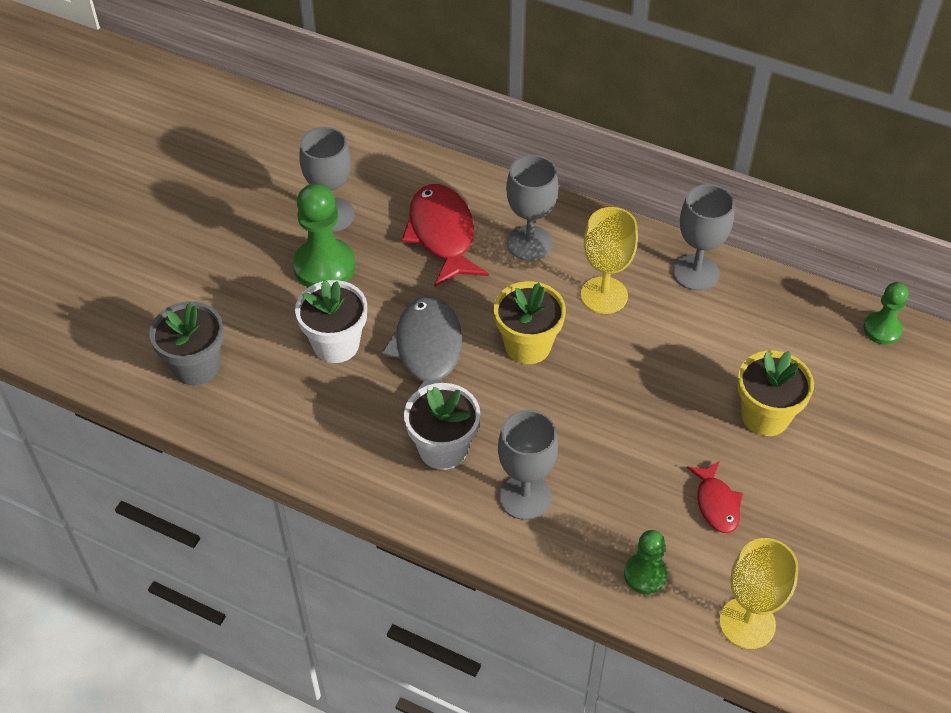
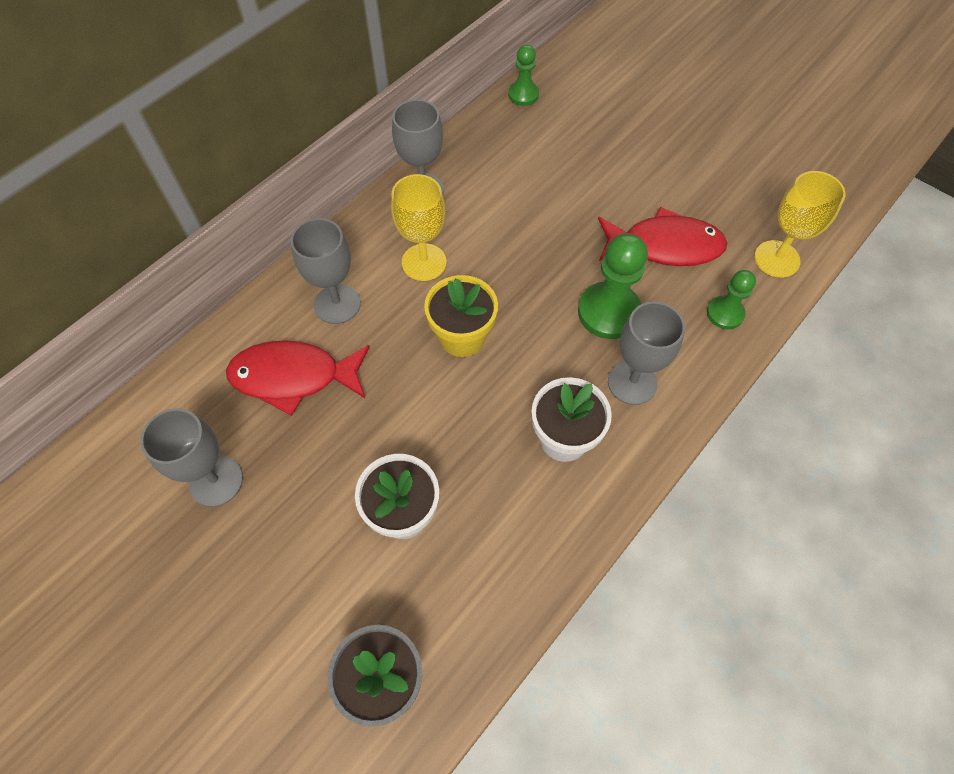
camera: 75 degrees left, 10 degrees up
(324, 266) = (289, 504): green pawn -> green pawn (608, 312)
(428, 353) = (443, 425): grey fish -> none
(716, 503) = (665, 246): red fish -> red fish, size x1.81
(765, 416) = (587, 190): yellow flower pot -> none

